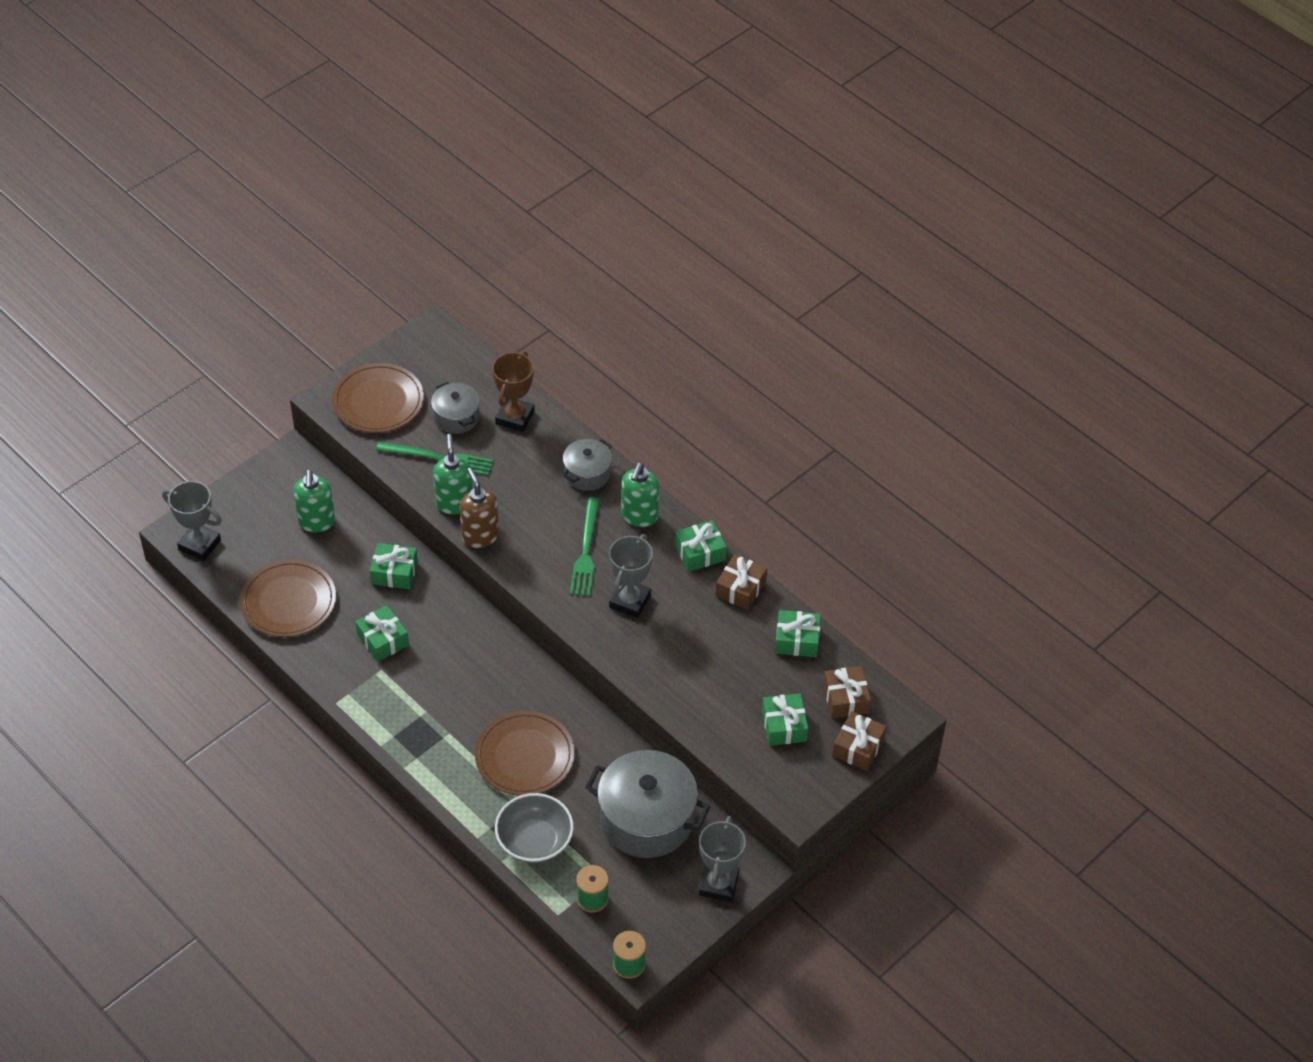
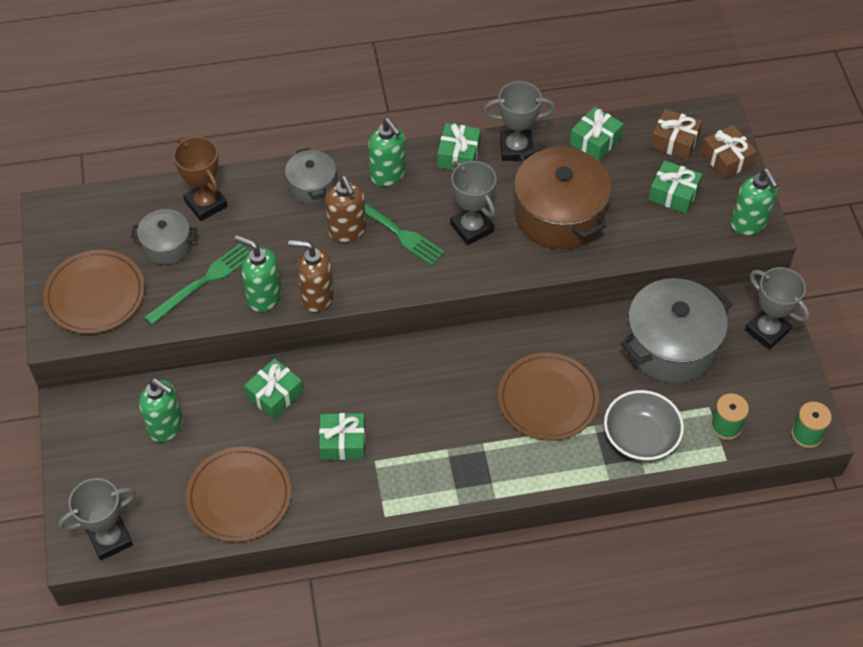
camera: 55 degrees left, 5 degrees up
(560, 521) = (347, 231): none -> brown soap dispenser
(693, 654) = (559, 214): none -> brown pot
(740, 588) = (516, 148): brown gift -> grey trophy
(795, 798) = (748, 224): none -> green soap dispenser

